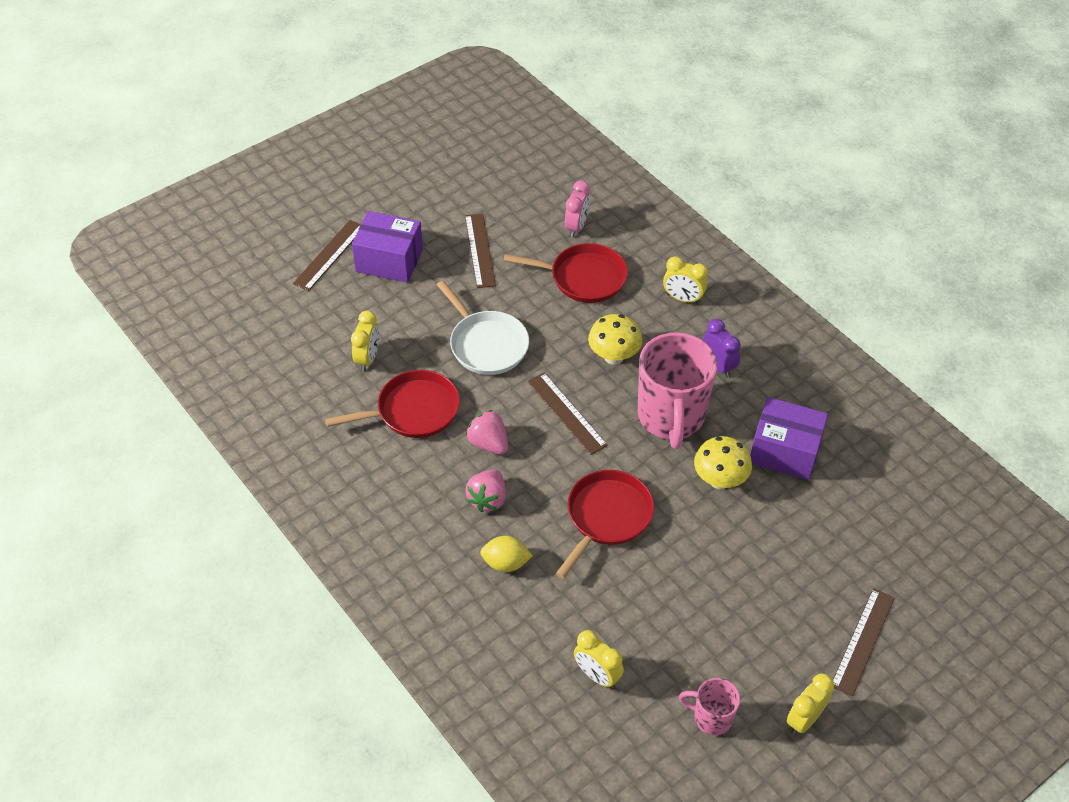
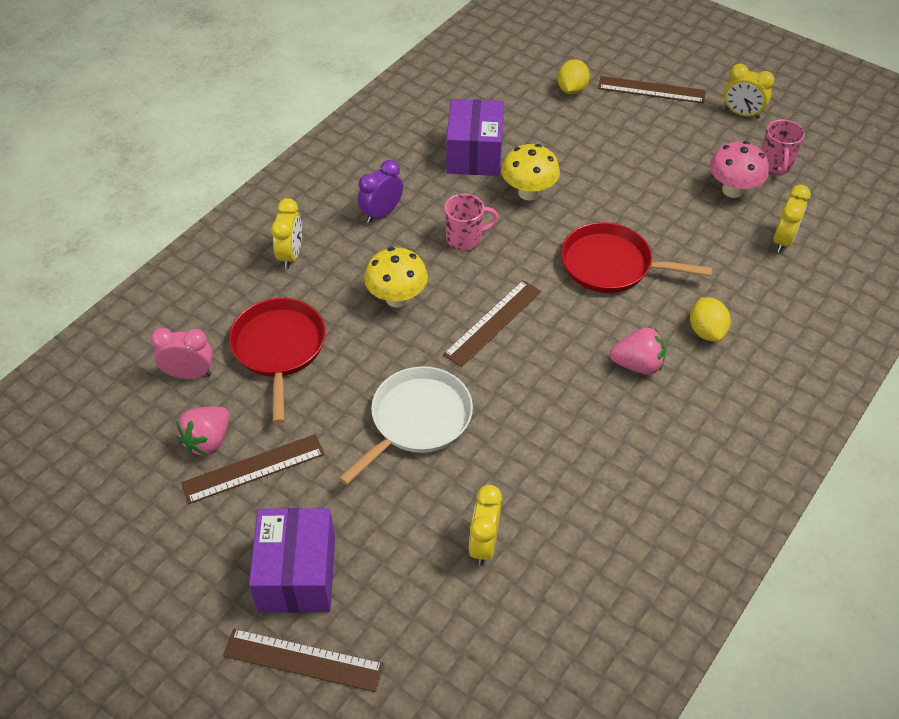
camera: 105 degrees left, 0 degrees up
(367, 358) = (484, 544): yellow clock -> yellow clock turned 75 degrees counterclockwise
(413, 410) = (547, 467): red pan -> none
(488, 443) = (564, 382): pink strawberry -> pink strawberry (208, 441)
(671, 417) = (465, 238): pink mug -> pink mug, size x0.48
(681, 658) = (732, 190): none -> pink mushroom
(874, 563) = (572, 90): none -> yellow lemon

